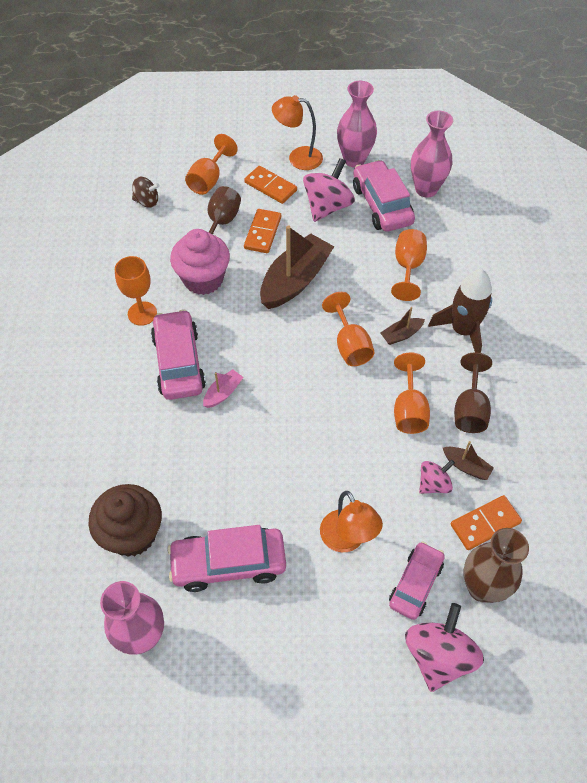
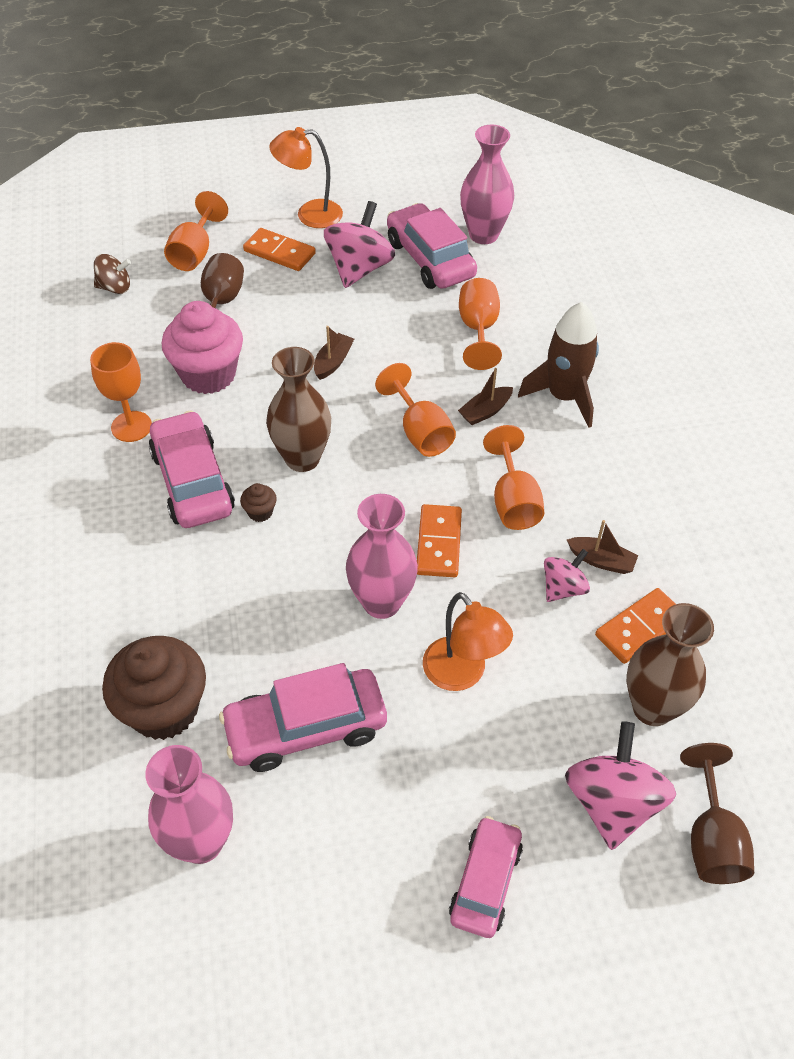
camera: 10 degrees left, 5 degrees down
(223, 393) = (260, 512): pink boat -> brown cupcake
(260, 355) = (302, 458): none -> brown vase
(263, 233) = (279, 309): orange domino -> orange domino (439, 543)
(295, 280) = (333, 362): brown boat -> brown boat, size x0.46
(354, 159) = (384, 209): pink vase -> pink vase (381, 602)
(415, 584) = (564, 716): pink car -> pink car (485, 882)
(470, 409) = (592, 490): brown goblet -> brown goblet (711, 839)

